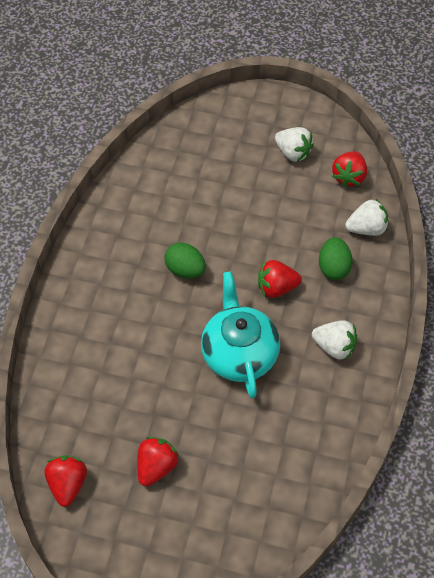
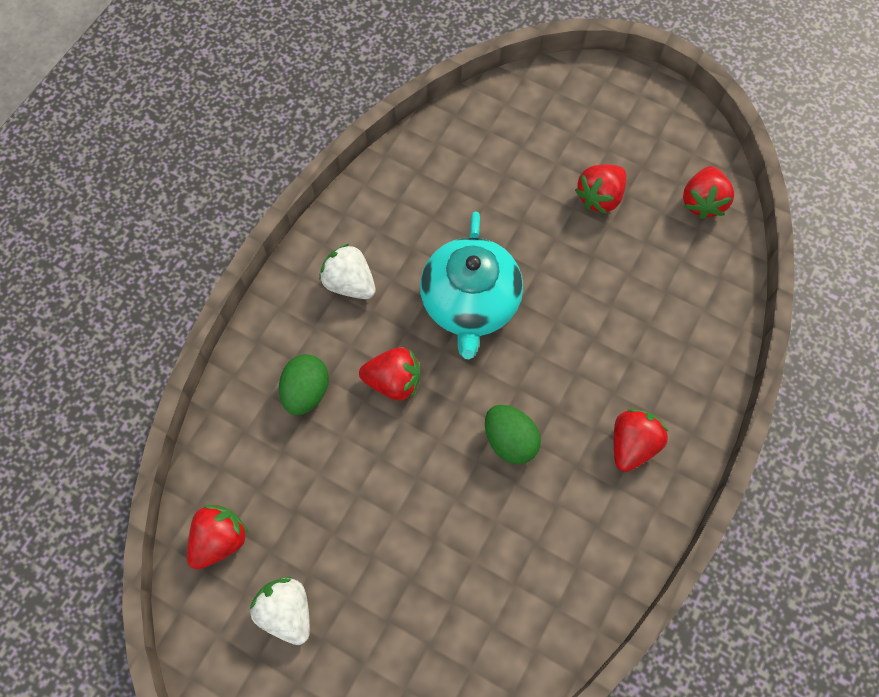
camera: 165 degrees left, 10 degrees up
(101, 286) = (632, 444): none -> red strawberry
(366, 229) = (234, 441): white strawberry -> none

